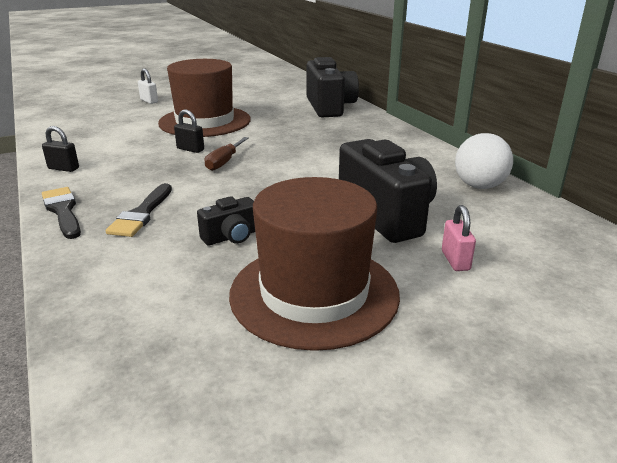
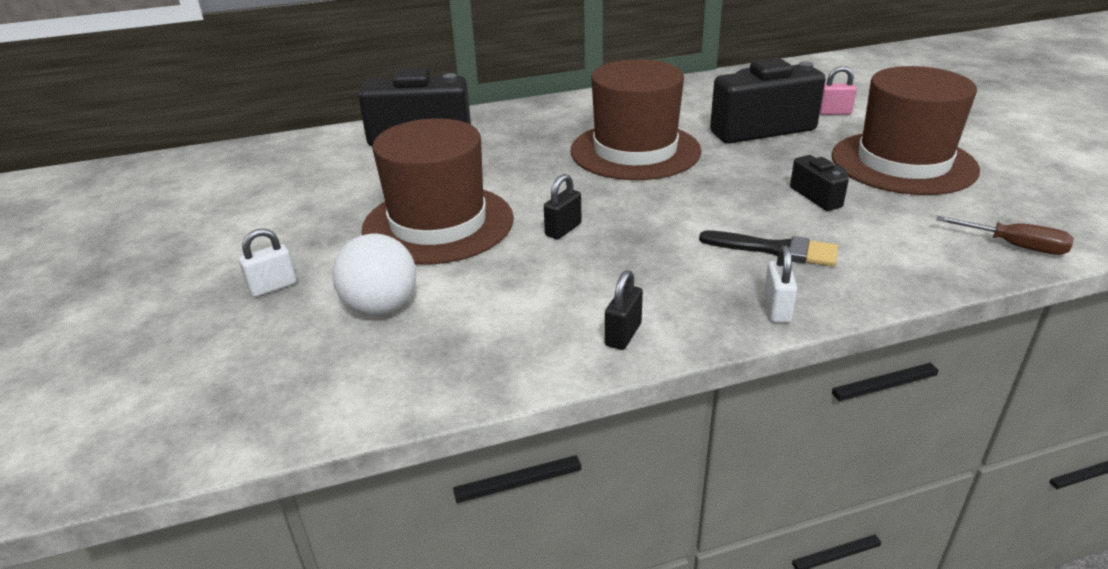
camera: 80 degrees left, 5 degrees up
(63, 211) = (776, 309): black brush -> white padlock
(224, 162) = (617, 204): brown screwdriver -> brown screwdriver (1015, 246)
(318, 165) = (635, 151): none -> brown hat
(479, 186) = (695, 89): white ball -> white ball (381, 307)

